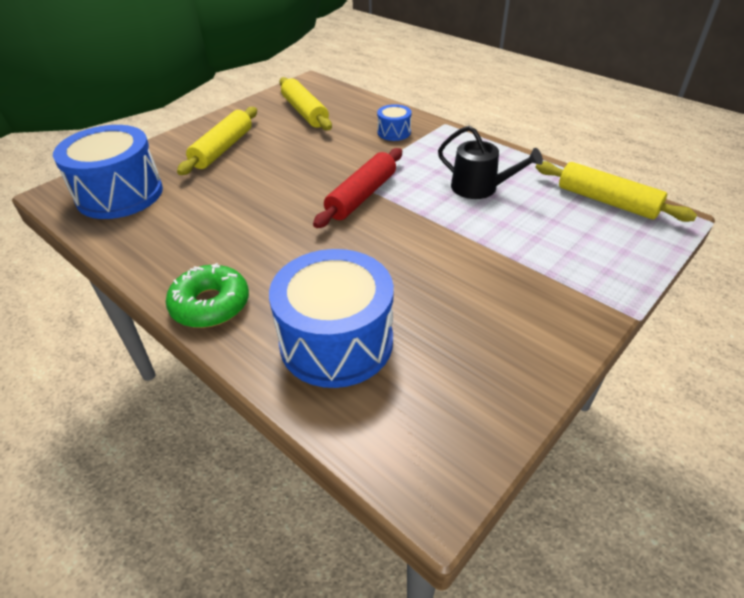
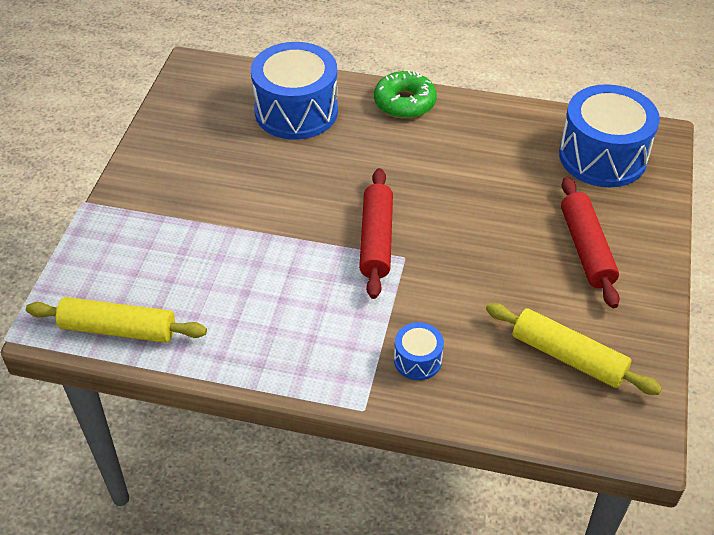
camera: 150 degrees right, 5 degrees up
(222, 149) = (586, 249): yellow rolling pin -> red rolling pin
(480, 188) = (261, 298): black watering can -> none

